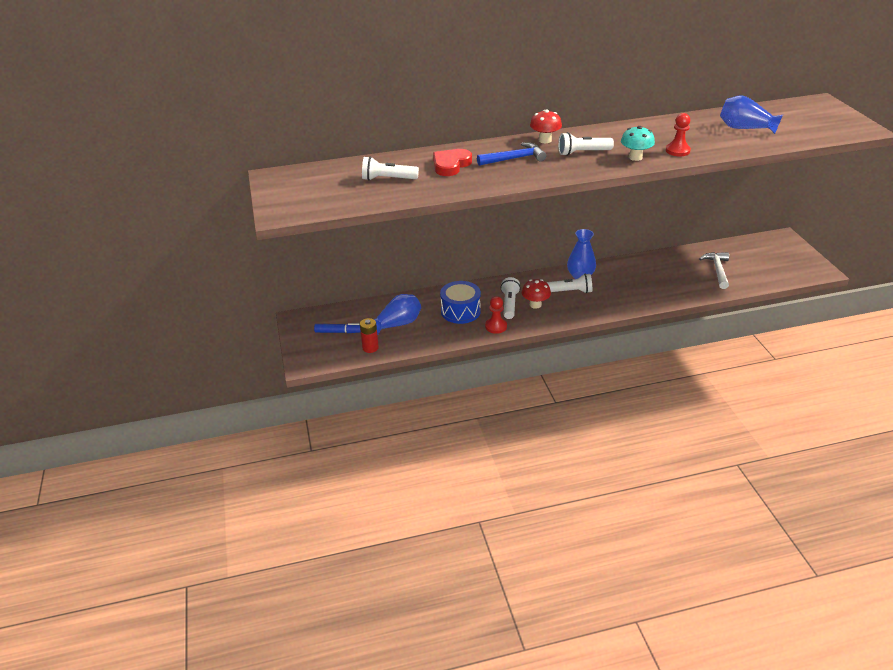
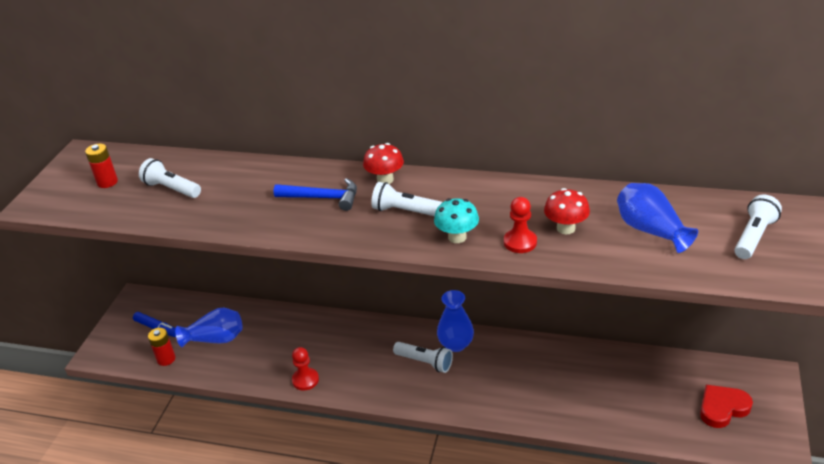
camera: 30 degrees right, 0 degrees up
(325, 187) = (107, 182): none -> red battery
(451, 165) = (250, 187): red heart -> red heart (722, 408)
(460, 311) = (288, 346): blue drum -> none
(509, 304) = (345, 355): white flashlight -> white flashlight (753, 236)
(535, 305) = (371, 366): red mushroom -> red mushroom (566, 228)
(717, 270) = (632, 396): white hammer -> none

